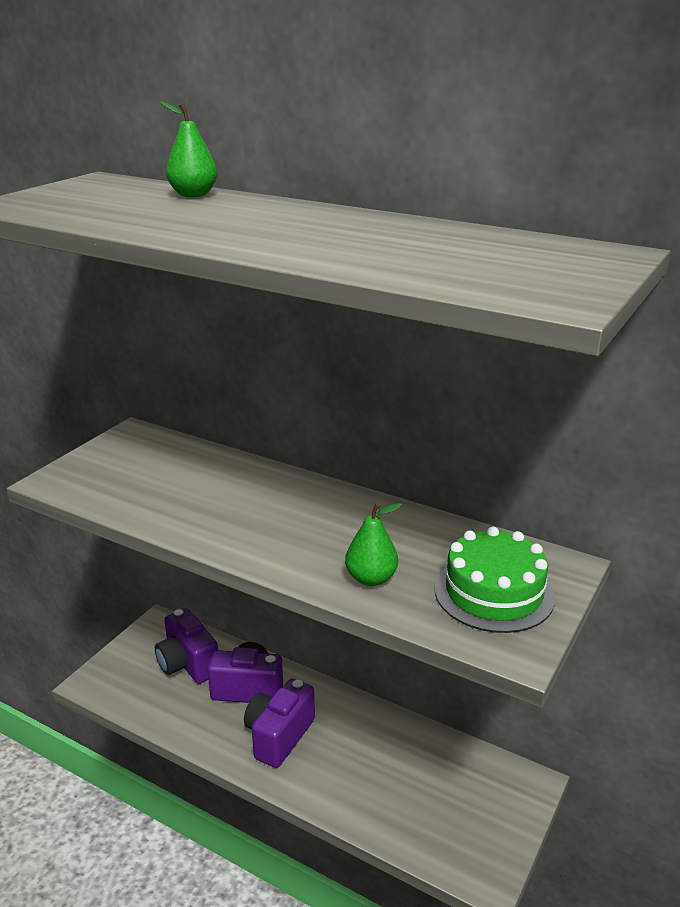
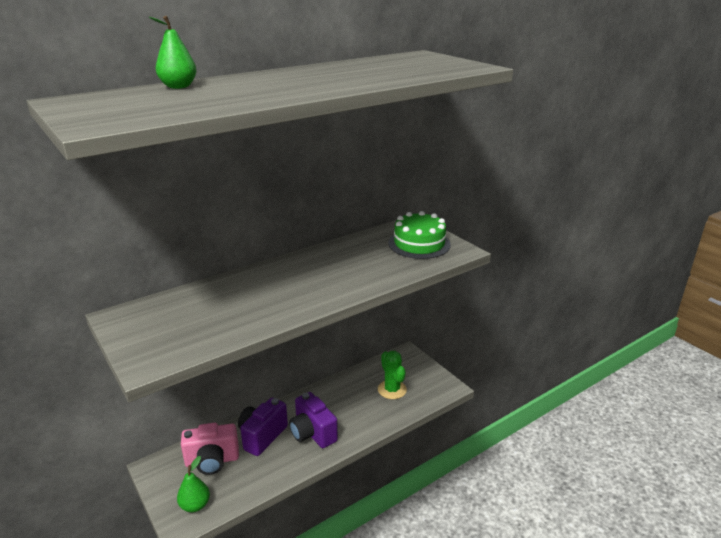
camera: 65 degrees left, 0 degrees up
(187, 664) = (212, 461): purple camera -> pink camera
(371, 578) = (383, 270): green pear -> green pear (195, 505)
(425, 795) = (392, 389): none -> green cactus

